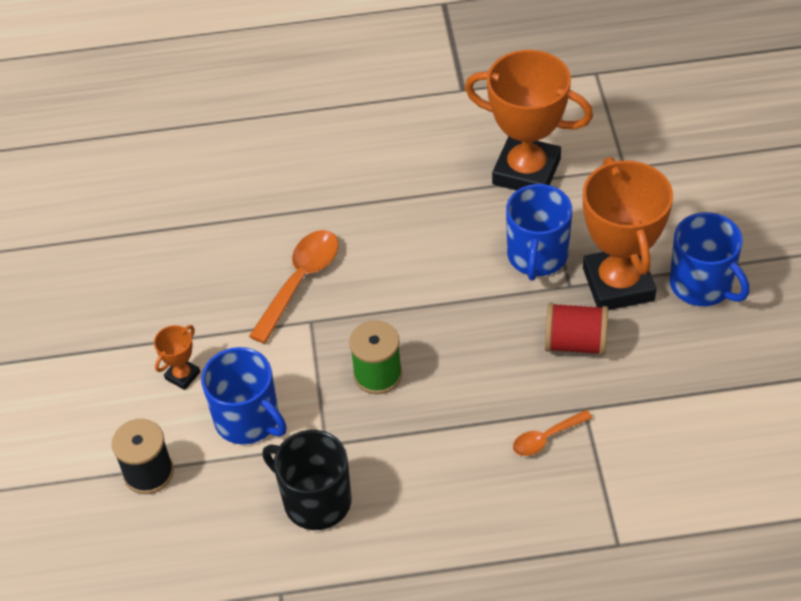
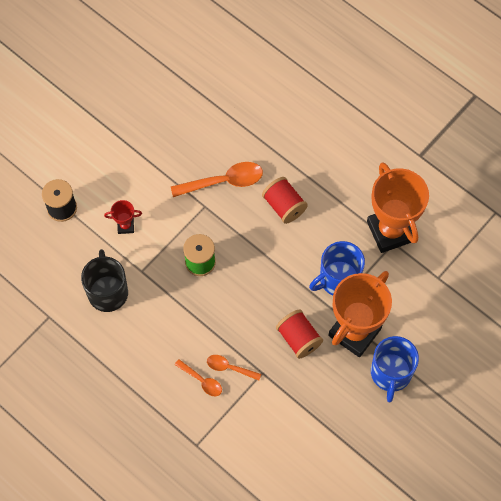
camera: 45 degrees right, 15 degrees up
(182, 375) = (125, 176): orange trophy -> none
(248, 420) = (125, 226): blue mug -> red trophy
(393, 246) = (284, 206): none -> red spool
(536, 479) = (202, 381): none -> orange spoon

